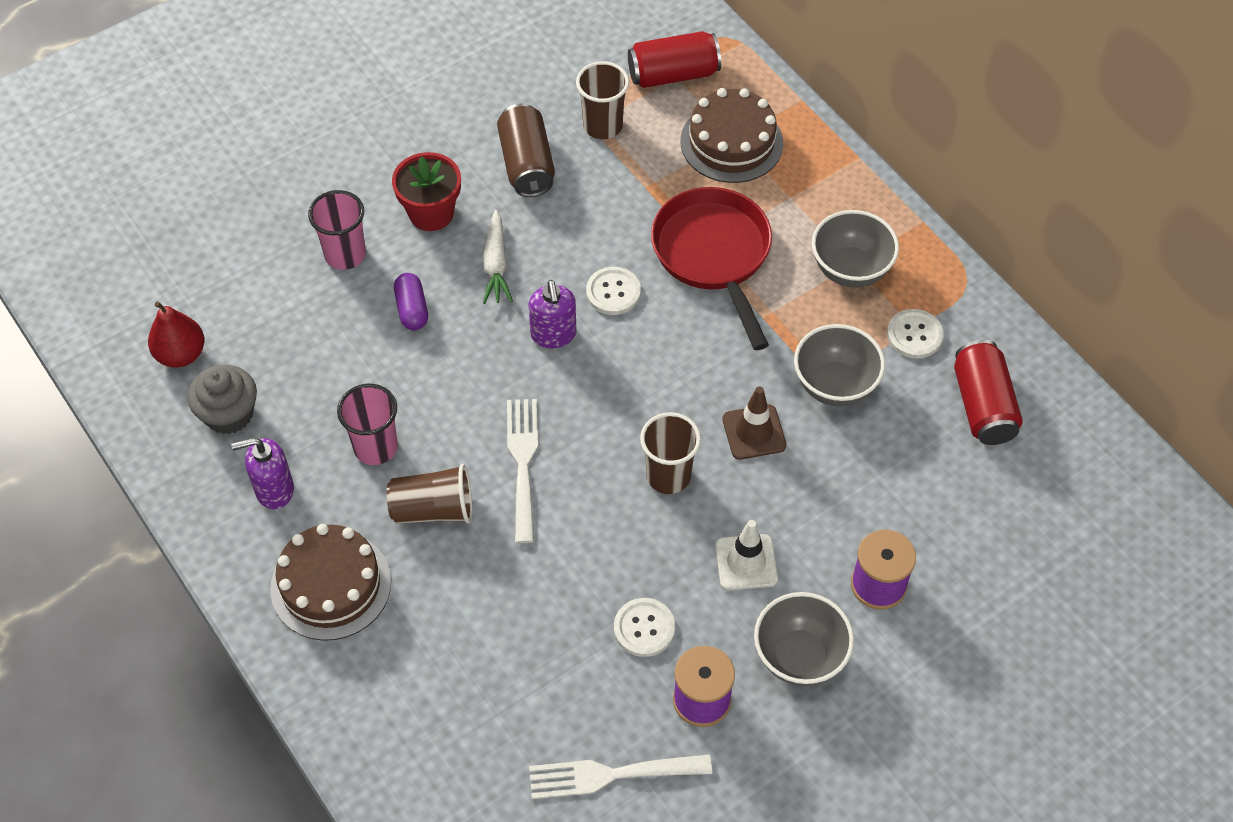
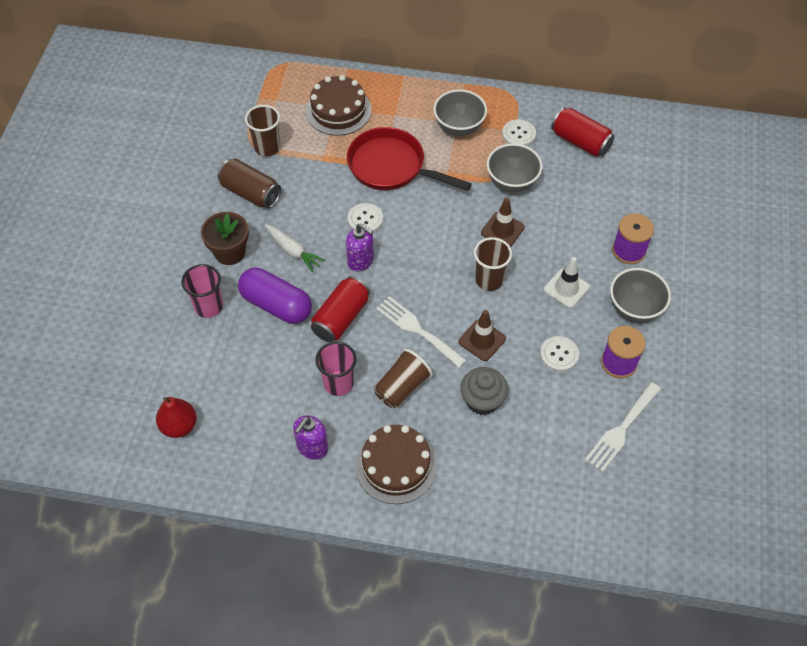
camera: 45 degrees left, 0 degrees up
(229, 414) = (242, 432): grey cupcake -> grey cupcake (482, 400)
(412, 309) = (276, 305): purple capsule -> purple capsule, size x1.84
(431, 213) = (230, 252): red flower pot -> brown flower pot
(578, 535) = (482, 340): none -> brown traffic cone
(673, 74) = (273, 99): red can -> red can (341, 318)

